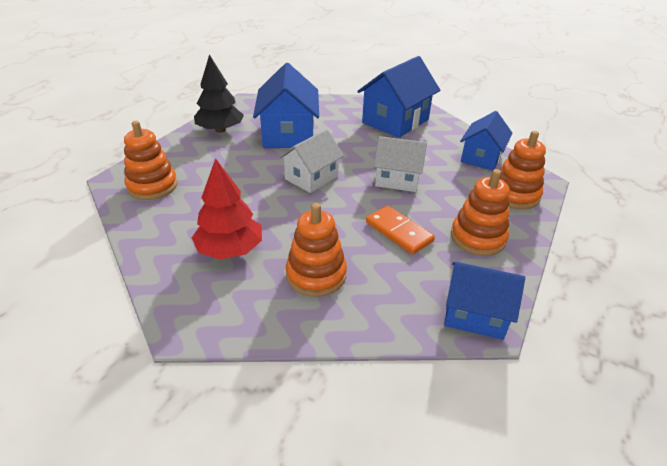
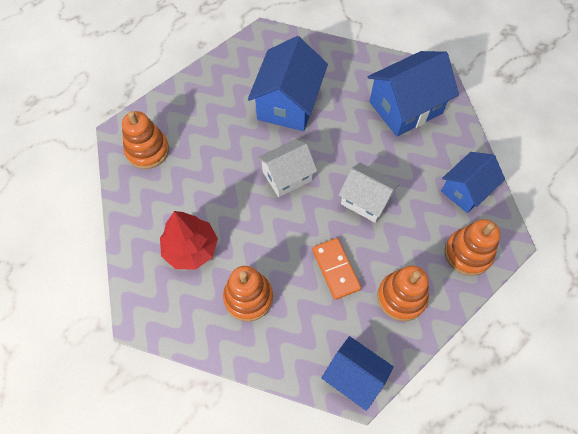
camera: 20 degrees right, 25 degrees up
(220, 130) = (225, 80): black tree -> none

